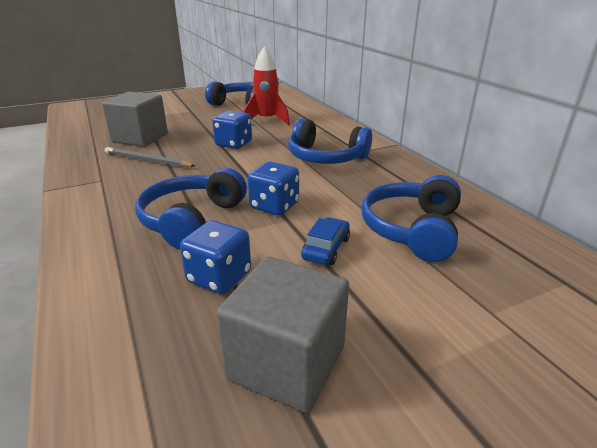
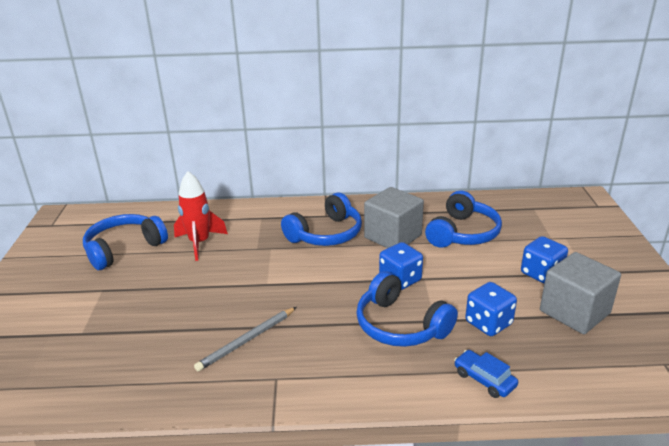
camera: 65 degrees left, 0 degrees up
(140, 138) = (167, 341): grey cube -> grey cube (392, 236)
(234, 144) = (250, 276): blue dice -> blue dice (541, 273)
(326, 248) = (471, 272): blue car -> blue car (484, 379)
(412, 229) = (463, 233): blue headphones -> blue headphones turned 105 degrees counterclockwise

